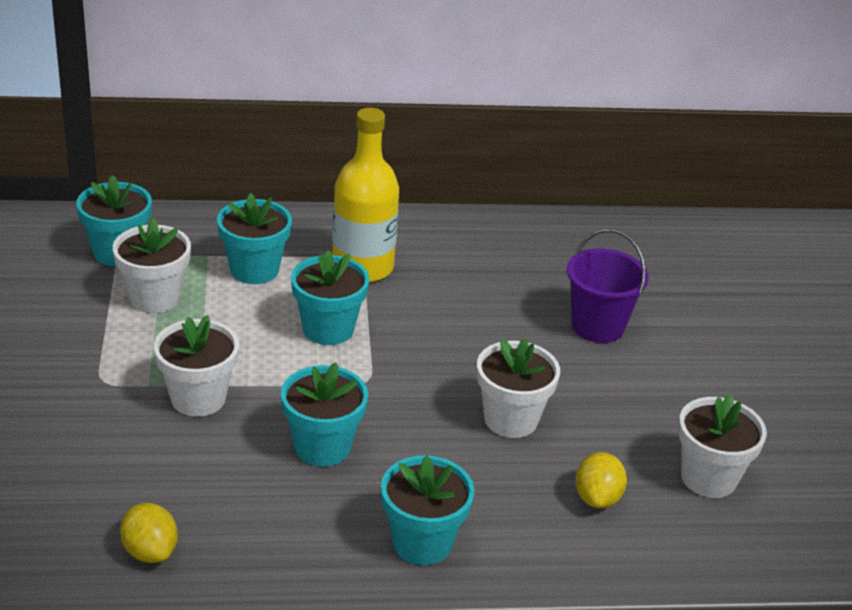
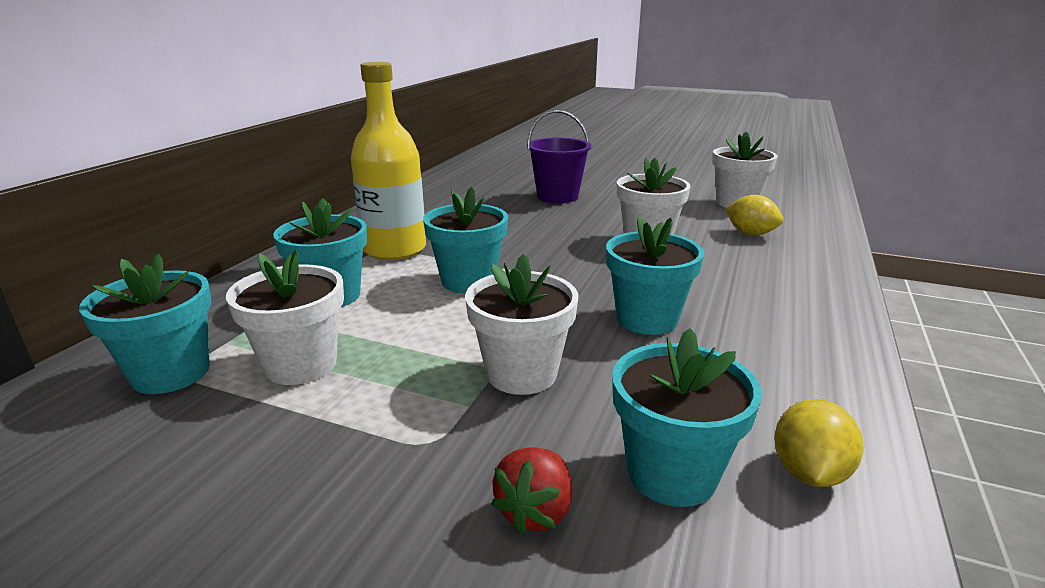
camera: 60 degrees left, 10 degrees down
(63, 439) = (535, 511): none -> red strawberry
(150, 551) = (808, 472): yellow lemon -> yellow lemon turned 60 degrees counterclockwise
(422, 542) = (798, 302): turquoise flower pot -> turquoise flower pot (671, 473)

